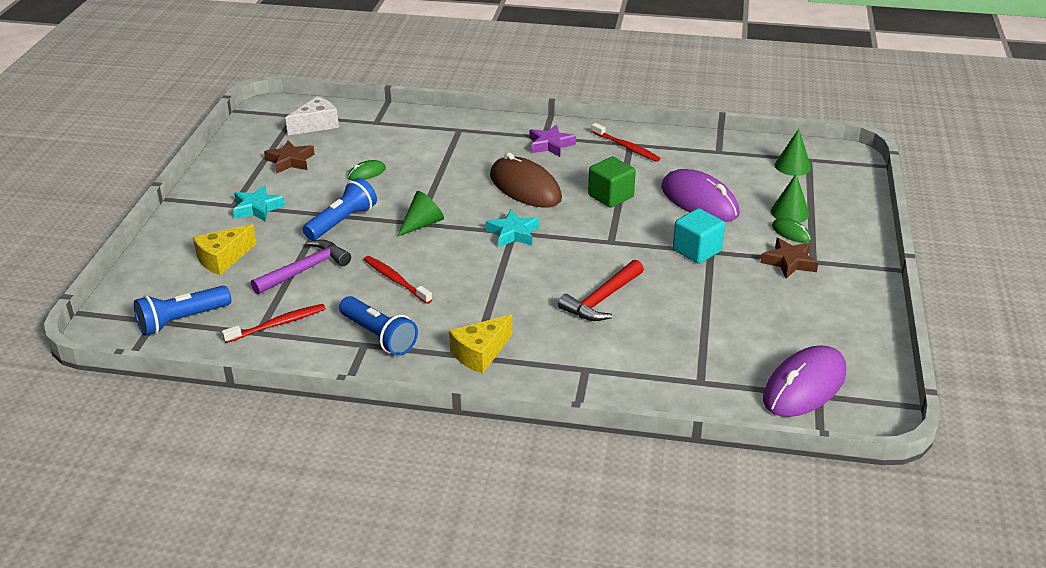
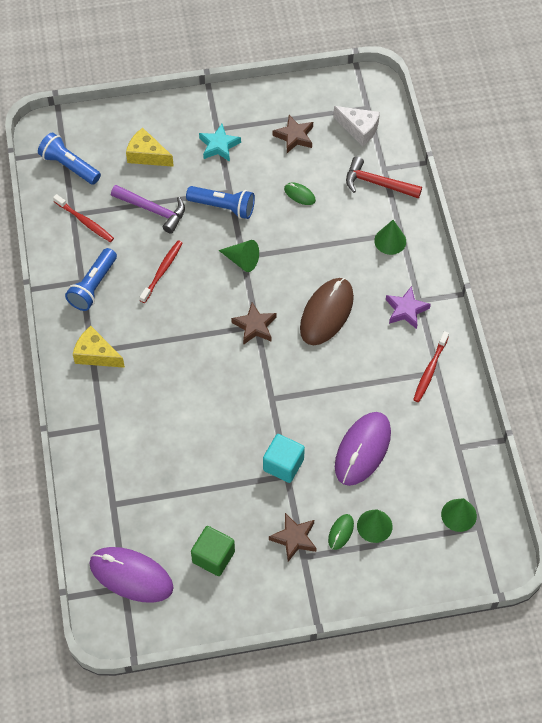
camera: 70 degrees right, 25 degrees up
(464, 136) = (390, 241): none -> green cone
(513, 233) = (254, 326): turquoise star -> brown star
(602, 299) = (189, 413): red hammer -> red hammer (377, 183)
(610, 196) = (340, 380): green cube -> green cube (213, 557)

